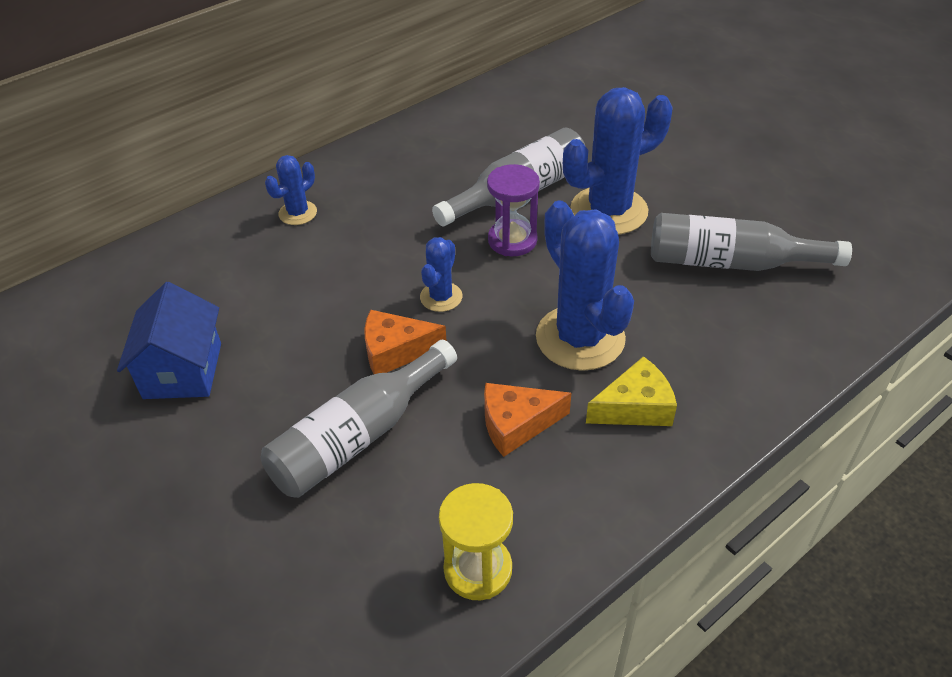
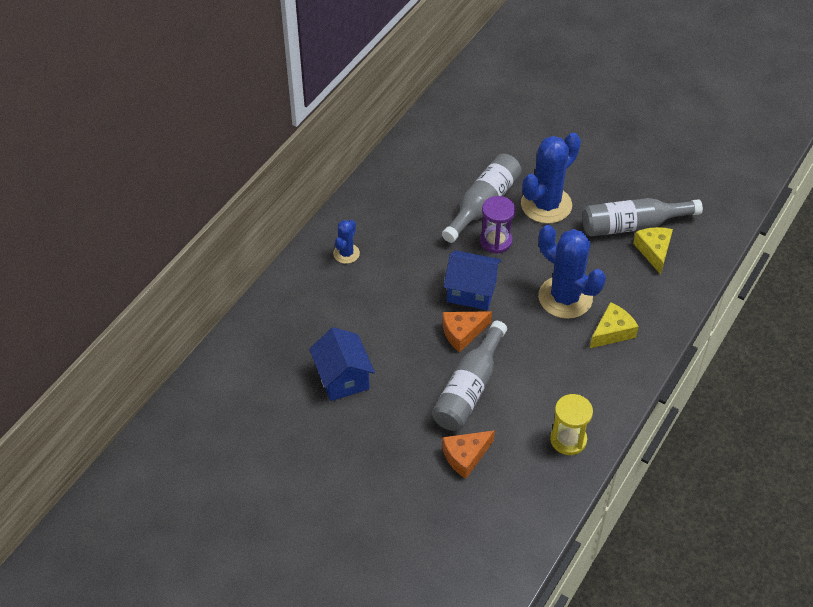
camera: 20 degrees left, 5 degrees up
(441, 297) = (471, 291): blue cactus -> blue house
(516, 424) = (552, 359): orange cheese -> orange cheese (465, 456)
(752, 305) = (654, 251): none -> yellow cheese

